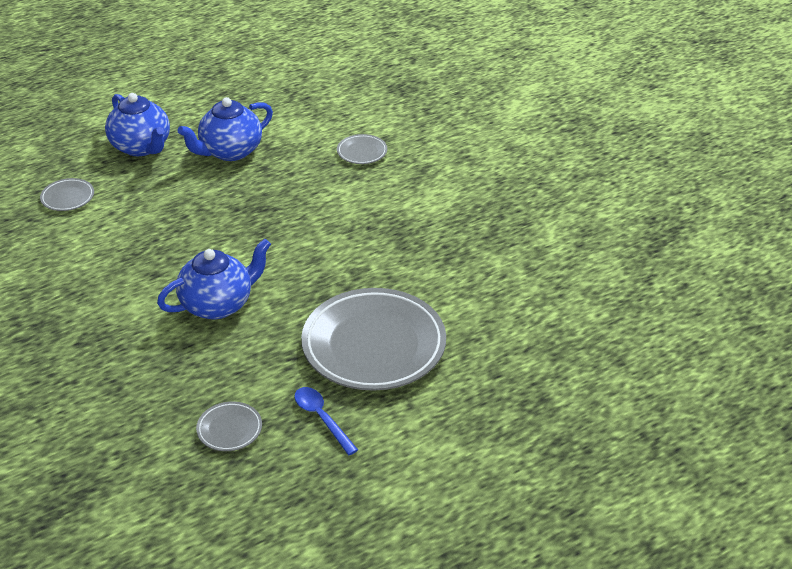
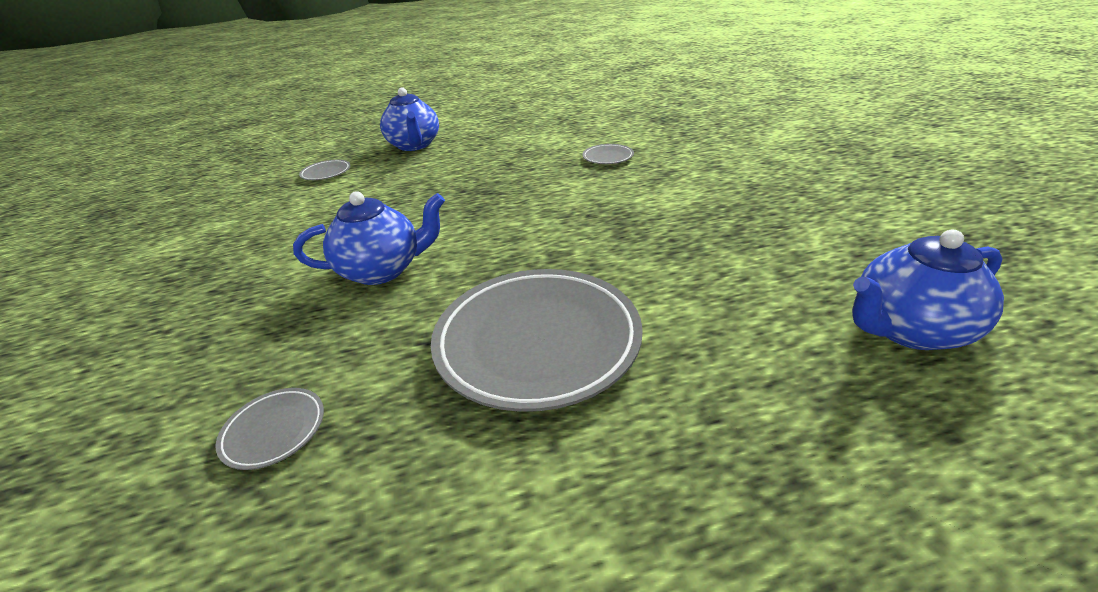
camera: 20 degrees right, 5 degrees down
(230, 151) = (485, 151): blue teapot -> blue teapot (908, 330)
(322, 418) = (409, 440): blue spoon -> none

